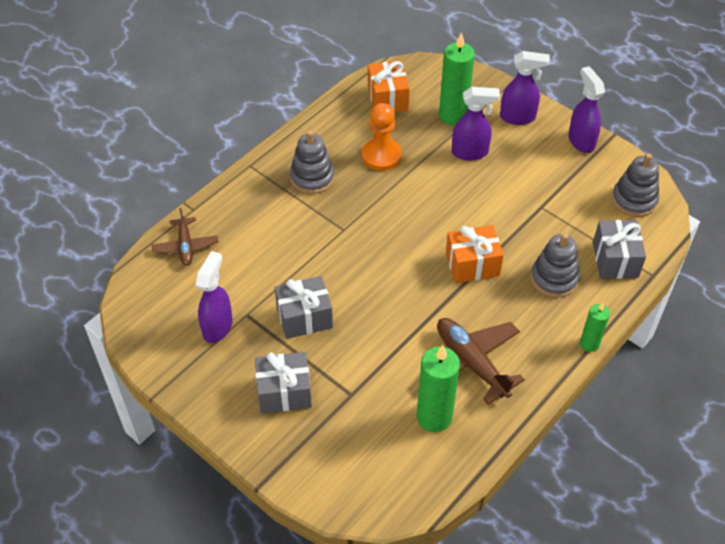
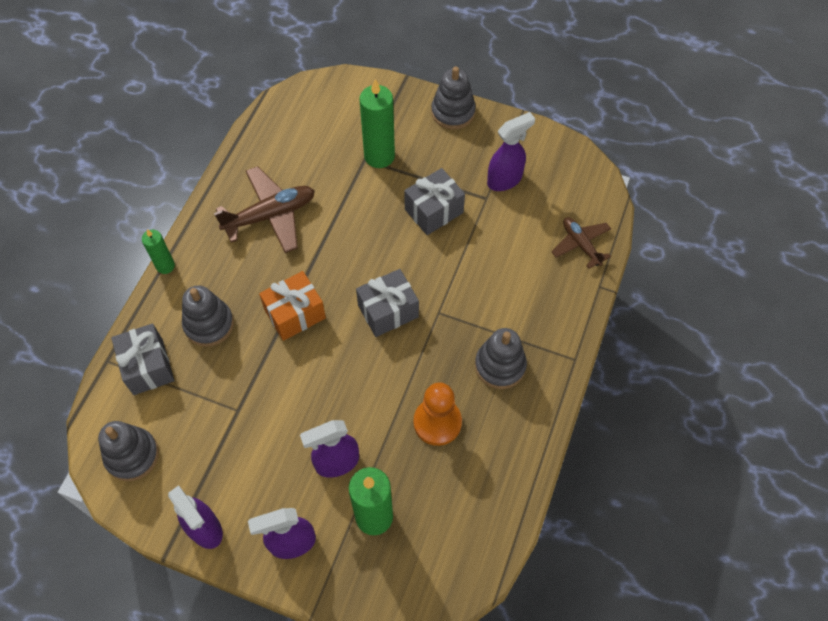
camera: 160 degrees right, 10 degrees up
(218, 327) = (505, 180): purple spray bottle -> purple spray bottle turned 120 degrees counterclockwise
(229, 420) = (453, 112): none -> grey stacking toy
(284, 392) = (420, 145): grey gift -> grey gift (388, 311)
(387, 99) = (465, 518): orange gift -> none
(434, 417) = (289, 162): green candle -> green candle (379, 156)
(471, 363) = (270, 215): brown plane -> brown plane turned 60 degrees counterclockwise

